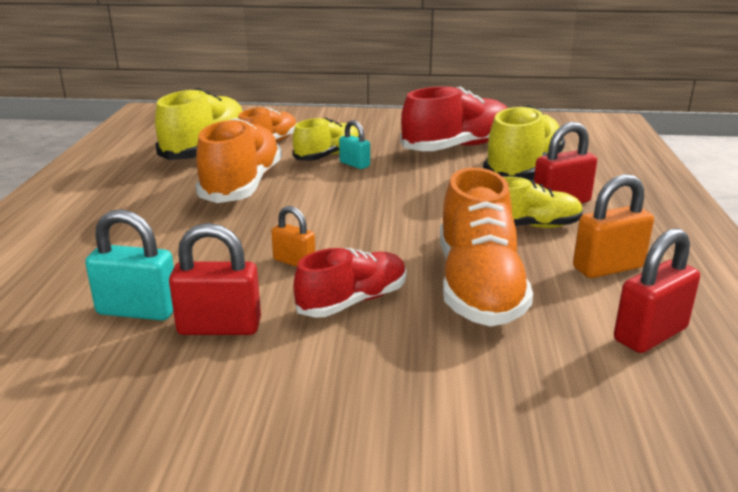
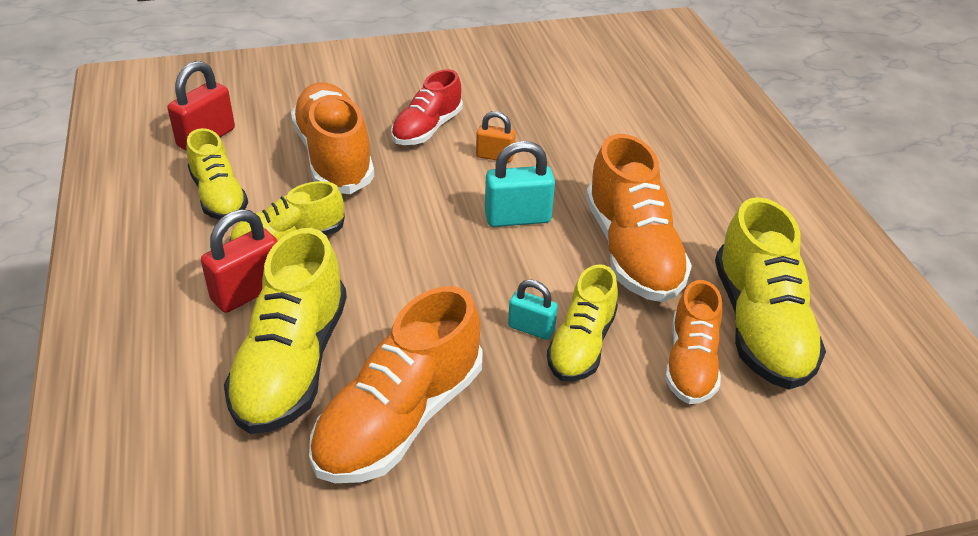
camera: 160 degrees right, 15 degrees up
(138, 311) = (570, 98): turquoise padlock -> turquoise padlock (517, 218)
(219, 327) = (505, 97): red padlock -> none
(457, 147) = (399, 419): red shoe -> orange shoe
(608, 268) = (219, 196): orange padlock -> yellow shoe

